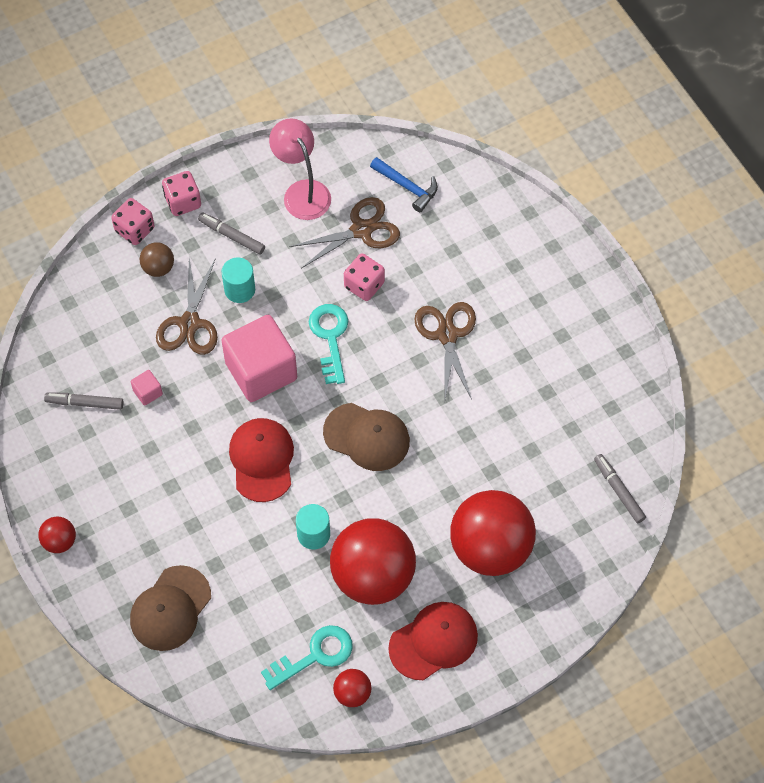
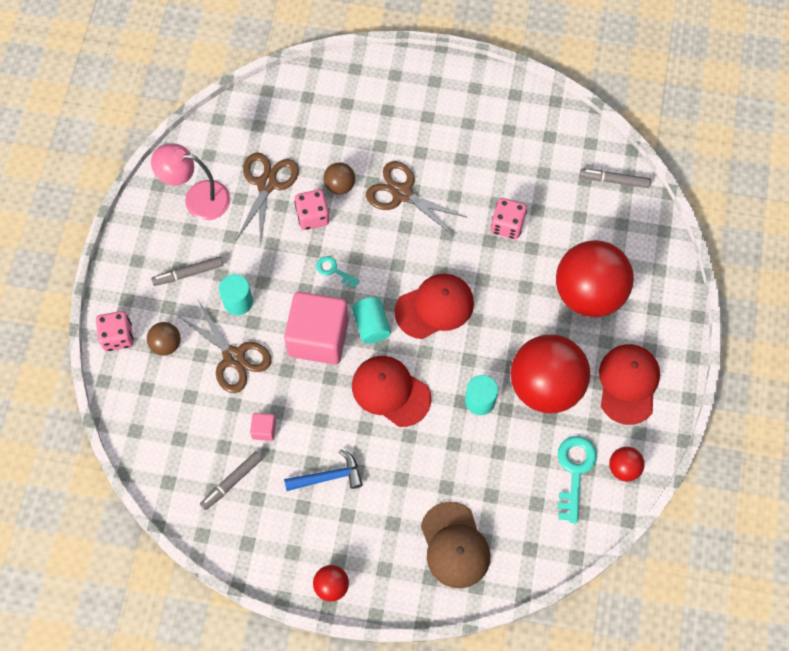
camera: 50 degrees left, 5 degrees up
(183, 202) = (127, 285): pink dice -> pink dice (507, 225)
(307, 402) = (371, 325): none -> turquoise cylinder
(330, 337) = (334, 271): turquoise key -> turquoise key, size x0.56
(367, 437) = (434, 307): brown cap -> red cap
(407, 187) = (261, 128): blue hammer -> blue hammer (328, 476)
(410, 283) = (340, 185): none -> brown ball

